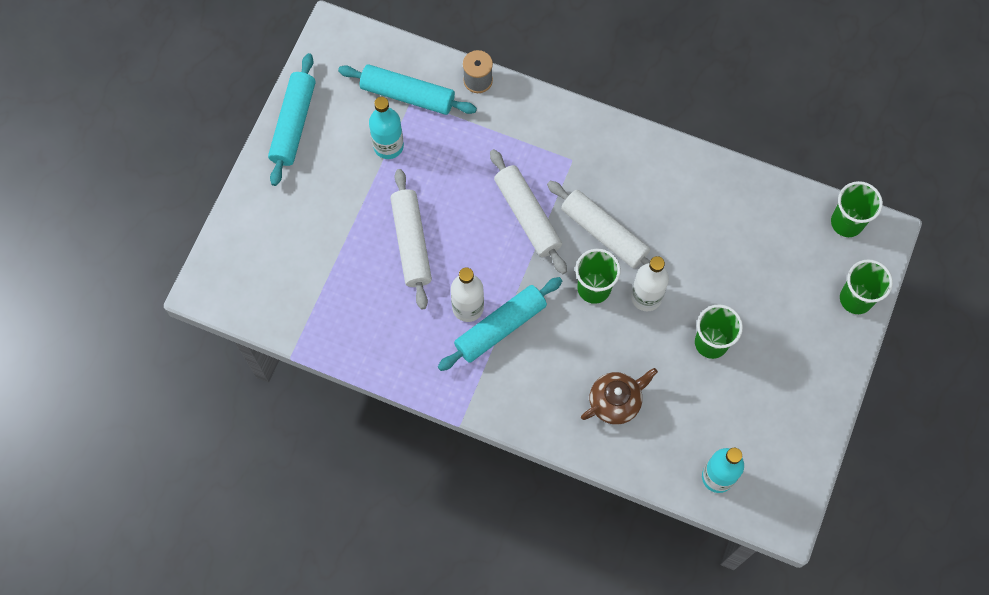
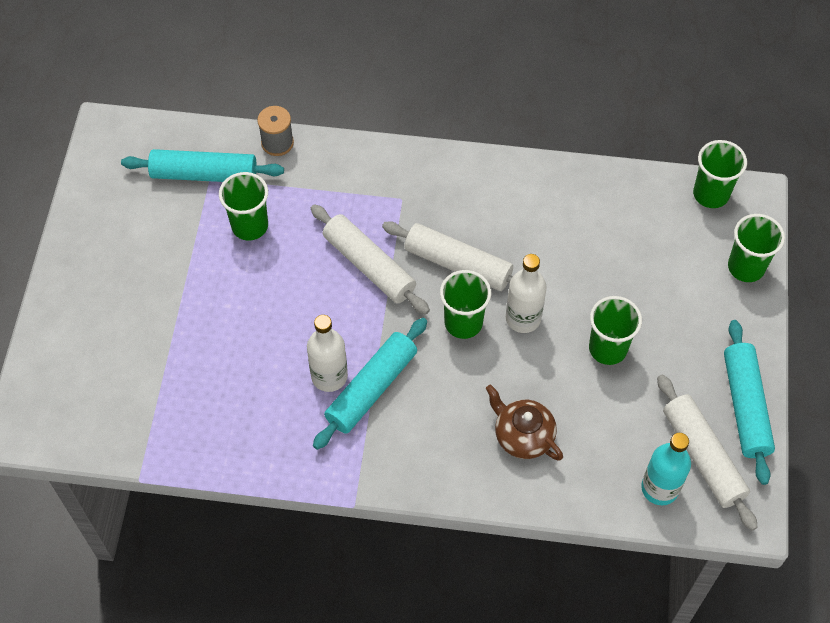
camera: 15 degrees left, 10 degrees down
(293, 124) = (84, 231): turquoise rolling pin -> turquoise rolling pin (745, 406)
(388, 146) = (196, 230): turquoise bottle -> none
(411, 242) = (248, 323): white rolling pin -> white rolling pin (703, 456)
(435, 153) = (250, 226): none -> green cup
(615, 401) = (522, 436): brown teapot -> brown teapot turned 90 degrees counterclockwise

